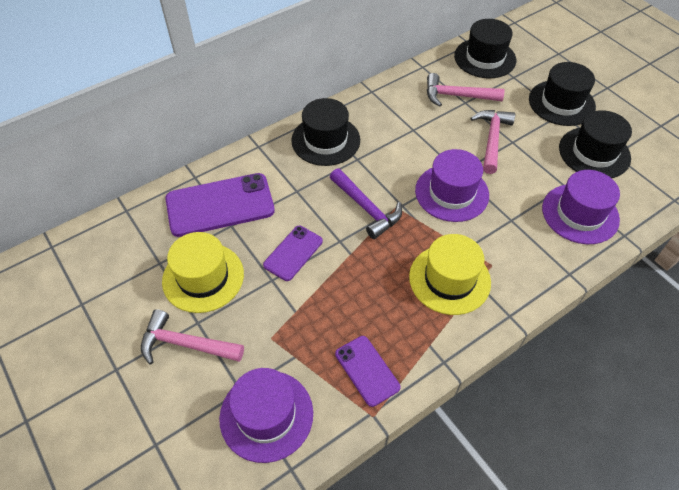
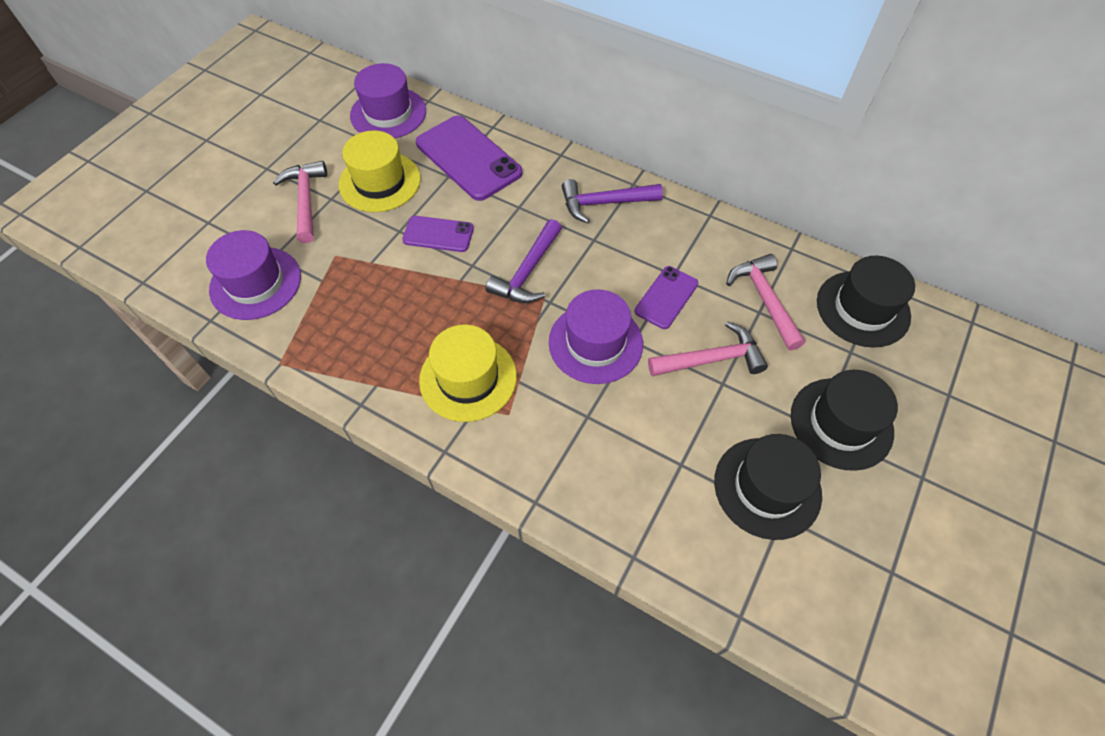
camera: 65 degrees right, 5 degrees up
(325, 140) = (604, 203): black hat -> purple hammer
(367, 370) = (327, 341): purple phone -> purple phone (666, 297)
(580, 214) = (641, 493): purple hat -> purple hat (388, 113)

